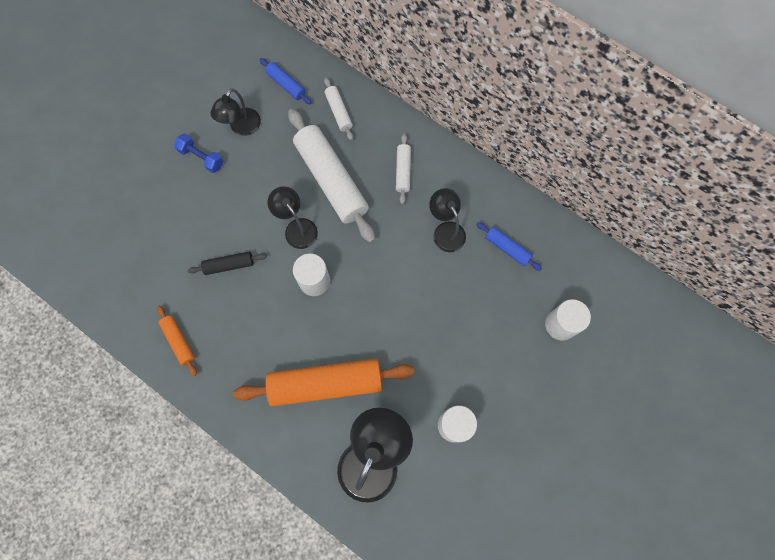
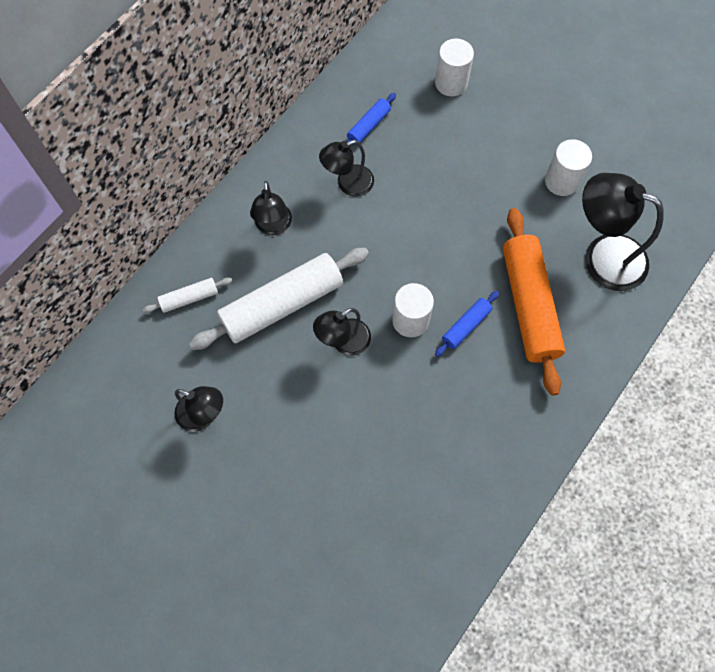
camera: 90 degrees left, 5 degrees down
(179, 341) = (491, 473): orange rolling pin -> none
(201, 157) = (244, 465): blue dumbbell -> none
(229, 265) = (392, 420): black rolling pin -> none
(286, 84) = (144, 363): blue rolling pin -> blue rolling pin (466, 326)
(403, 171) = (273, 226): white rolling pin -> black lamp

